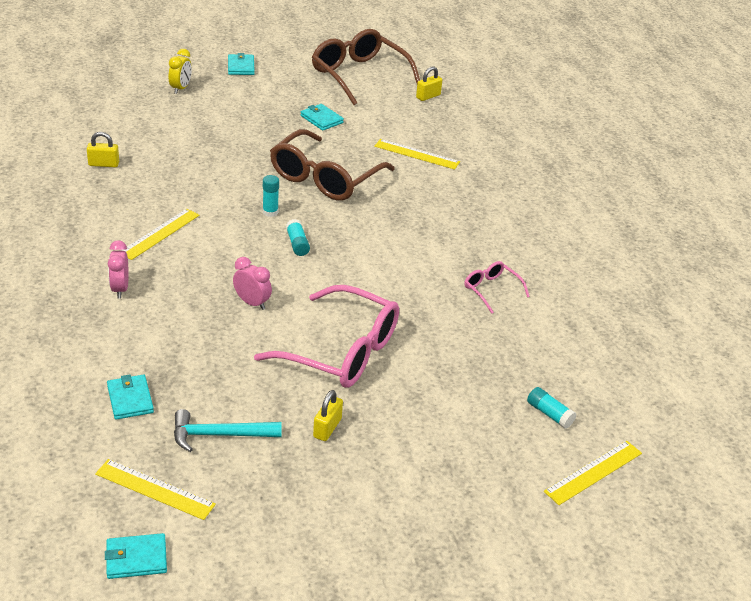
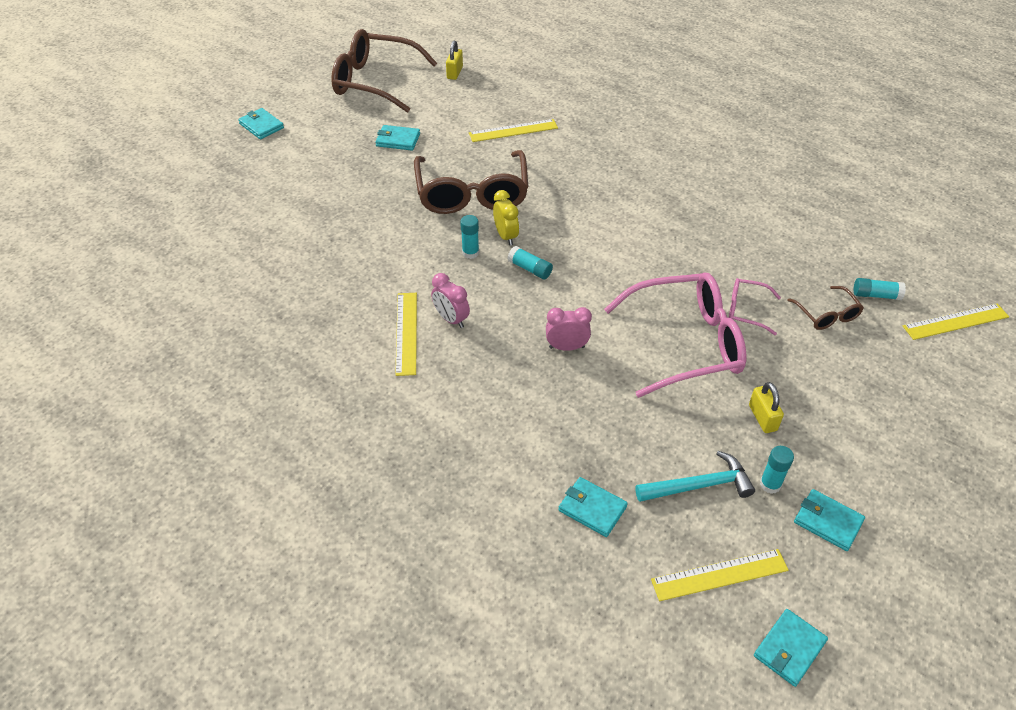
camera: 35 degrees left, 10 degrees up
(104, 164) = (262, 295): yellow padlock -> none
(120, 289) = (444, 410): pink clock -> pink clock (451, 319)
(180, 88) = (234, 177): yellow clock -> yellow clock (506, 236)
(219, 435) = (699, 486): turquoise hammer -> turquoise hammer turned 150 degrees counterclockwise
(269, 467) = (770, 484): none -> turquoise glue stick
(276, 515) = (827, 521): none -> turquoise wallet
(484, 401) = (827, 315): none -> brown glasses
(491, 290) = (714, 218): pink glasses -> pink glasses (745, 310)
(593, 472) = (955, 321): yellow ruler -> yellow ruler turned 60 degrees clockwise

